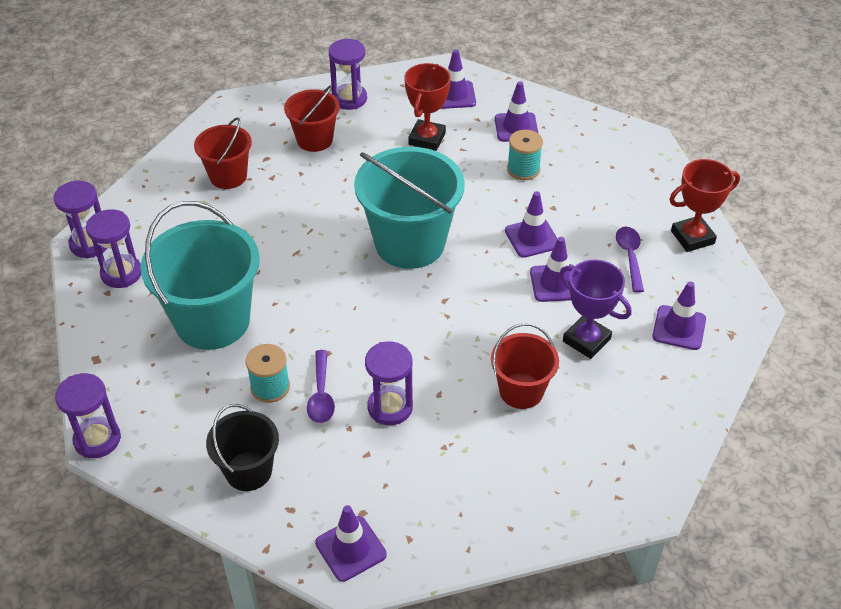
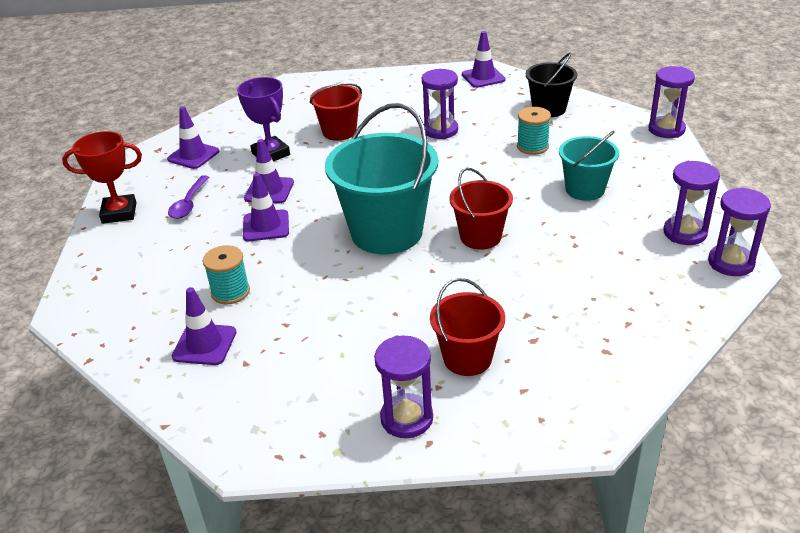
camera: 165 degrees left, 10 degrees down
(212, 321) = (585, 189): turquoise bucket -> turquoise bucket, size x0.56
(228, 176) = (581, 321): red bucket -> red bucket (480, 237)
(321, 394) = (492, 140): purple spoon -> none
(427, 139) = (322, 342): red trophy -> none
(454, 95) = (256, 404): purple traffic cone -> none

